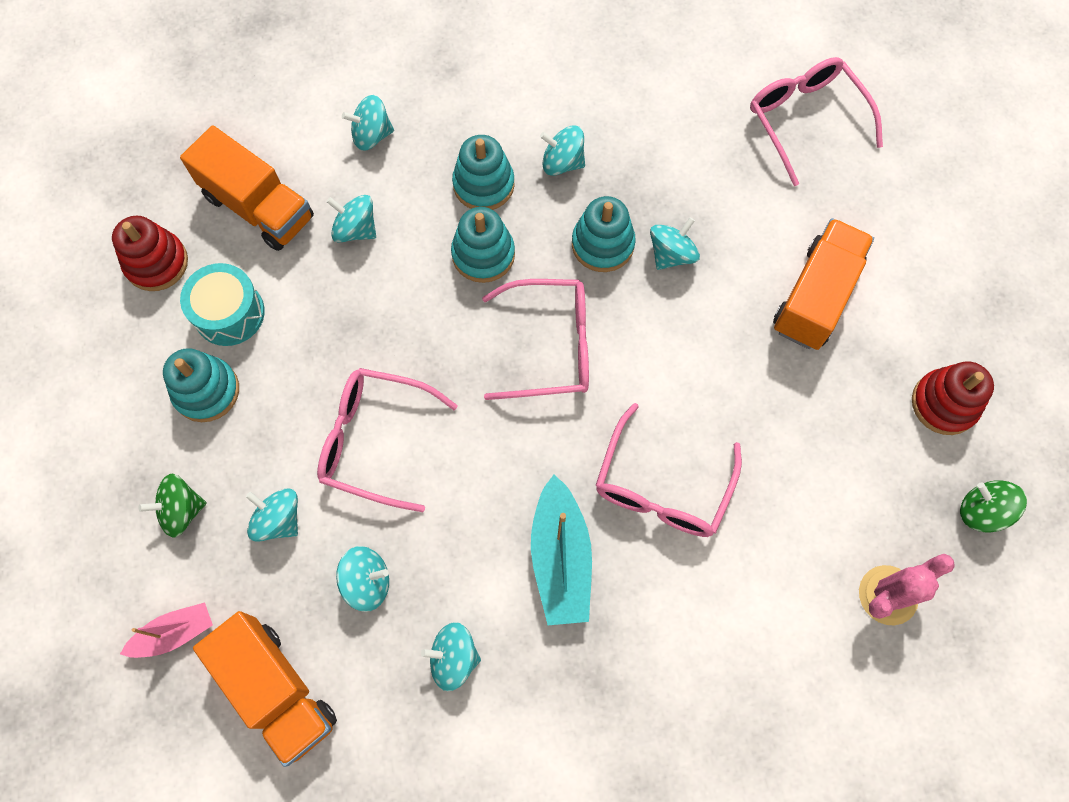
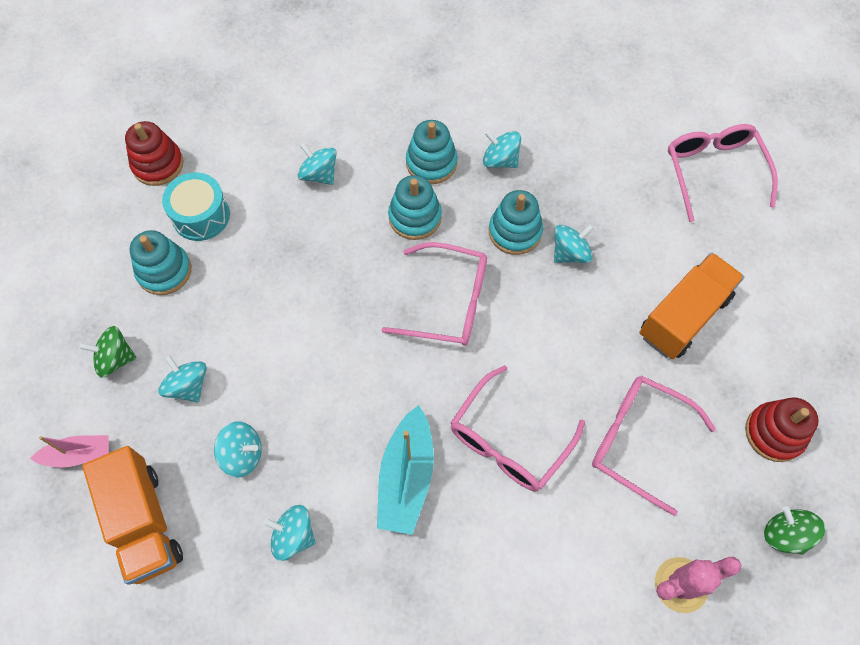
camera: 15 degrees right, 5 degrees down
(258, 207) = (249, 140): orange truck -> none
(371, 135) = (354, 105): turquoise spinning top -> none
(375, 441) = (284, 343): pink glasses -> pink glasses (638, 441)

